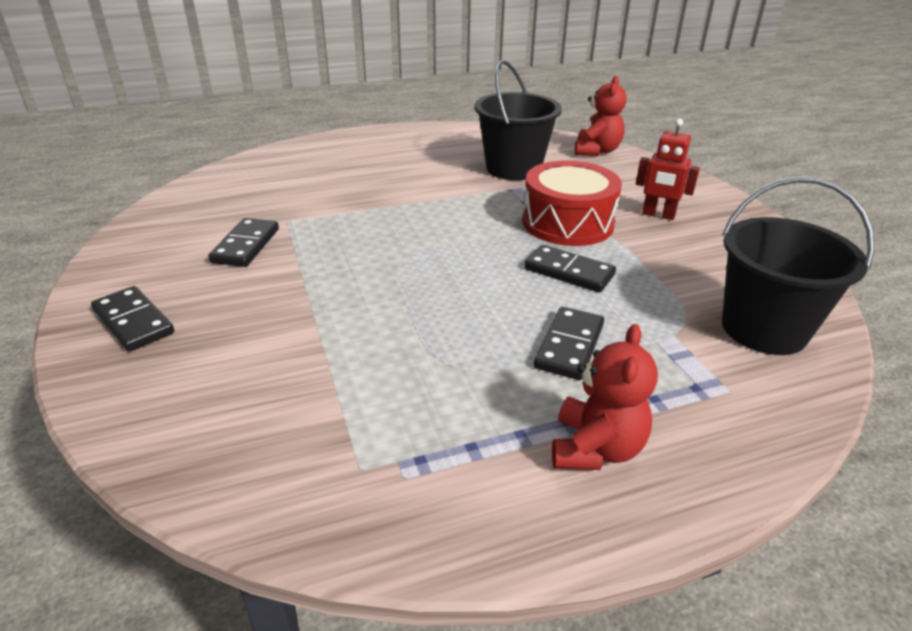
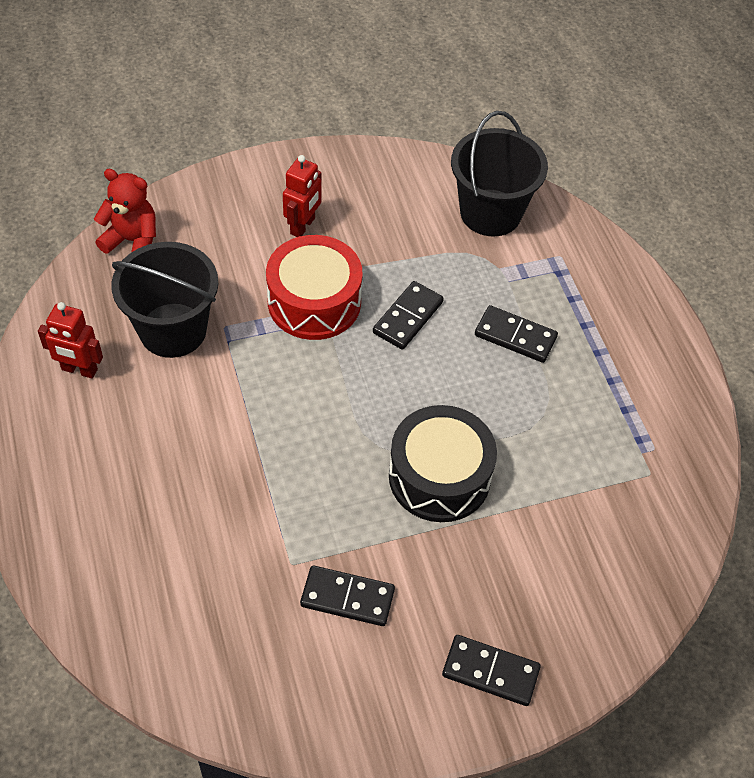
camera: 90 degrees left, 20 degrees up
(133, 322) = (490, 672): black domino -> black domino turned 60 degrees clockwise
(367, 292) = (439, 476): none -> black drum
(467, 142) = (79, 370): none -> red robot
(595, 449) = (621, 341): red teddy bear -> none

